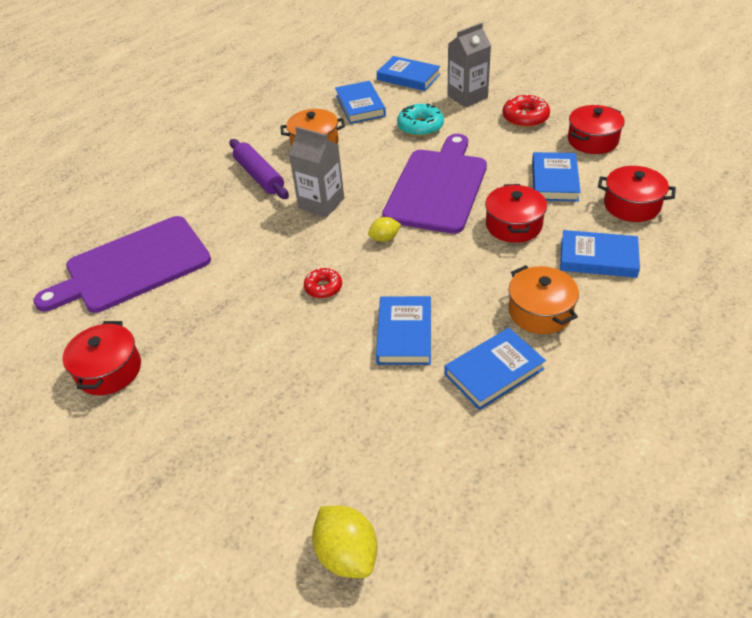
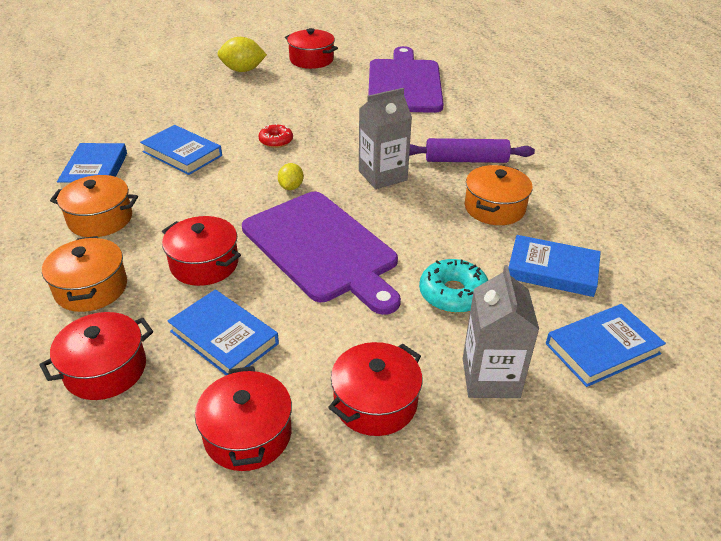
camera: 120 degrees right, 5 degrees down
(347, 554) = (88, 86): yellow lemon -> yellow lemon (243, 70)
(525, 118) = (375, 402): red donut -> red pot
(598, 258) = (91, 288): blue book -> orange pot

